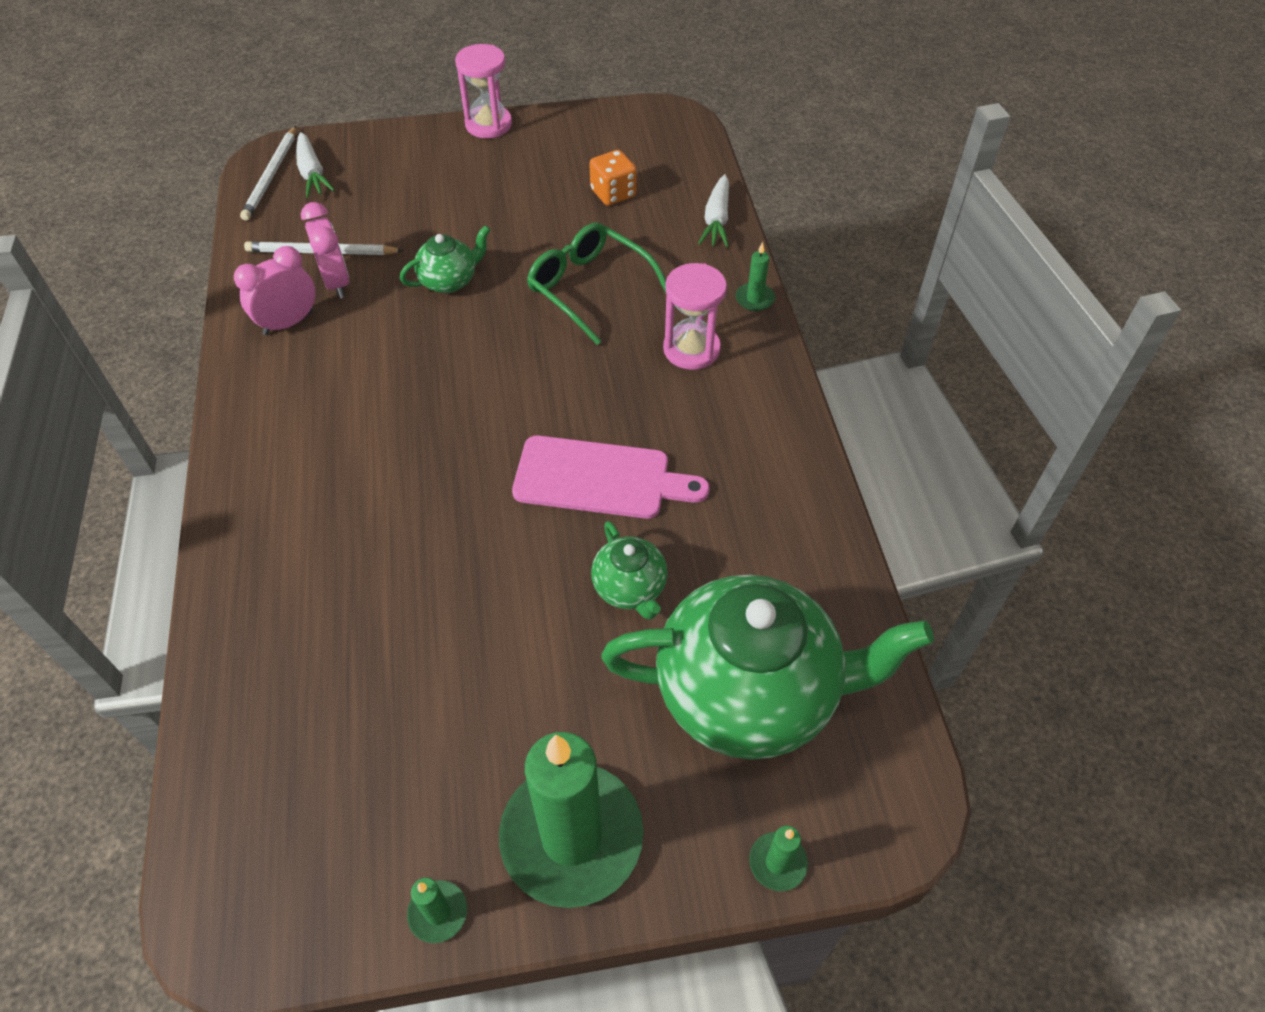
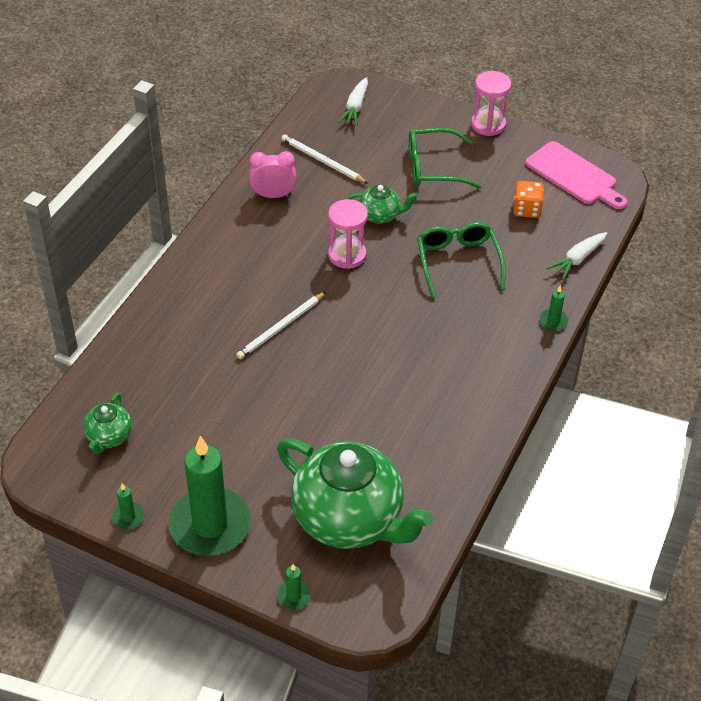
camera: 35 degrees right, 5 degrees down
(271, 176) = (330, 98): white pencil -> white pencil (280, 327)
(336, 282) = (317, 184): pink clock -> none
(466, 197) = (433, 167): none -> green glasses
(600, 479) = (368, 372): pink cutting board -> pink cutting board (574, 175)
(630, 588) = (334, 435): green teapot -> green teapot (109, 437)
(691, 349) = (485, 330): pink hourglass -> pink hourglass (347, 255)

